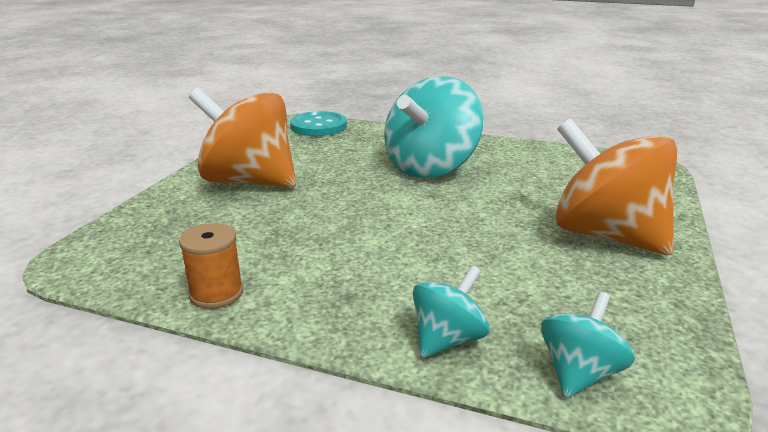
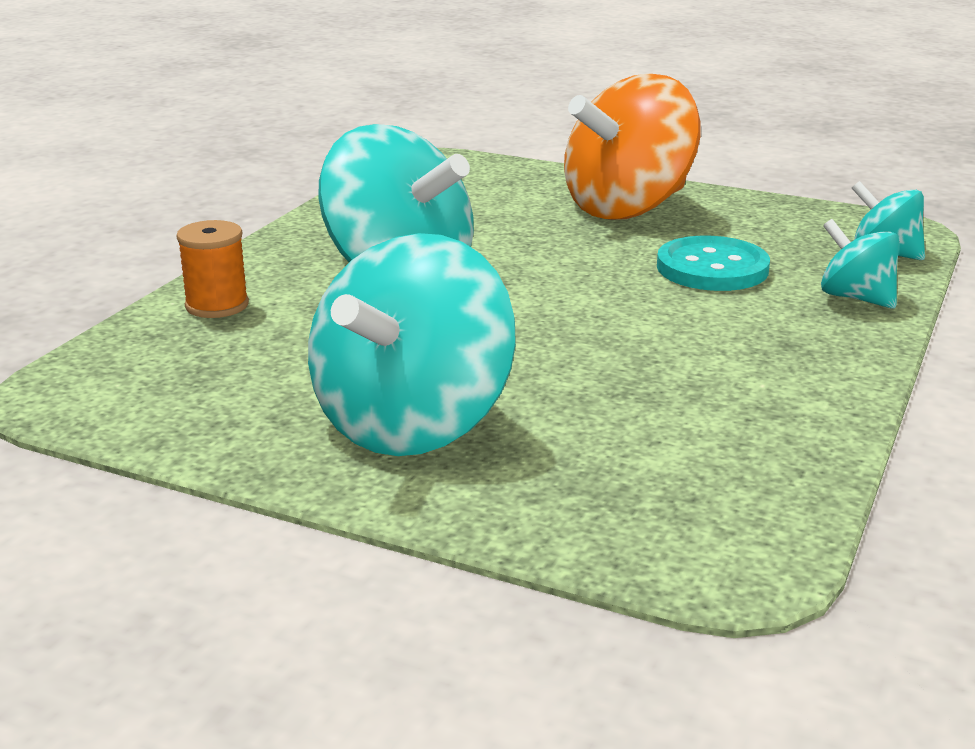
camera: 85 degrees left, 0 degrees up
(216, 293) = (806, 425): orange spool -> orange spool (217, 305)
(249, 181) = (413, 424): orange spinning top -> turquoise spinning top
(318, 126) = (120, 362): turquoise button -> turquoise button (712, 268)

